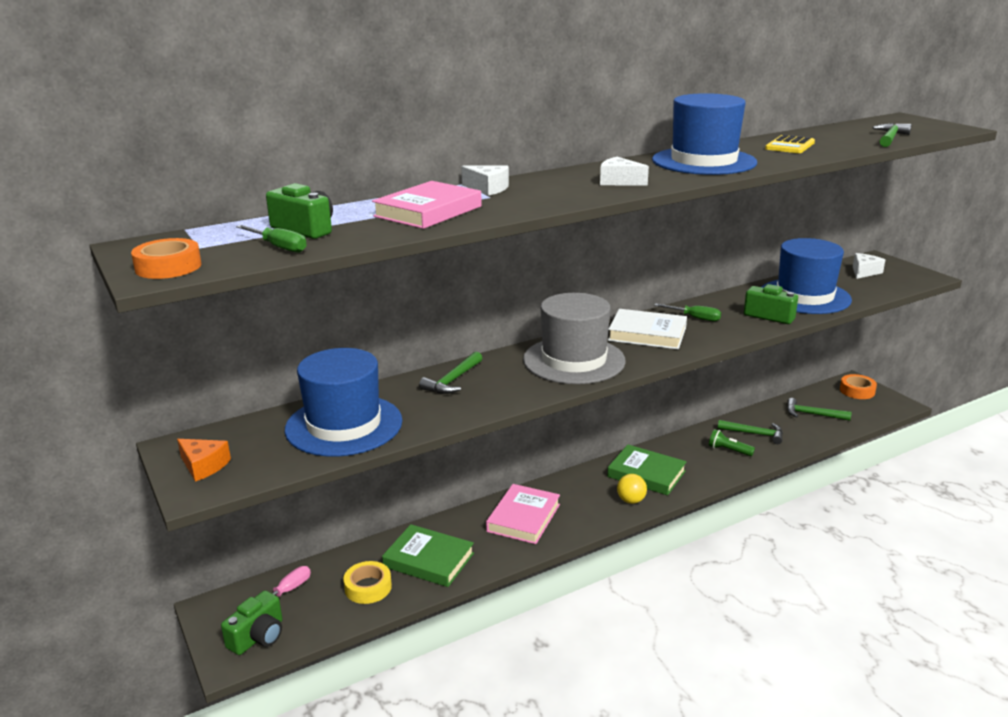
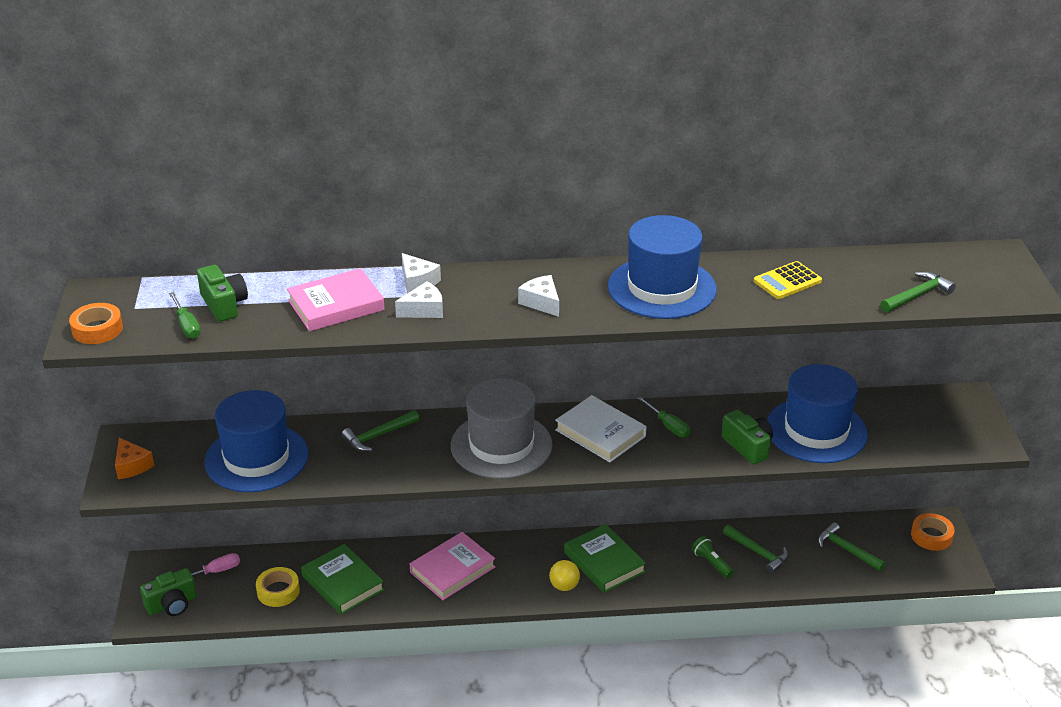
camera: 25 degrees right, 10 degrees up
(864, 272) = (928, 414): white cheese -> white cheese (424, 310)

